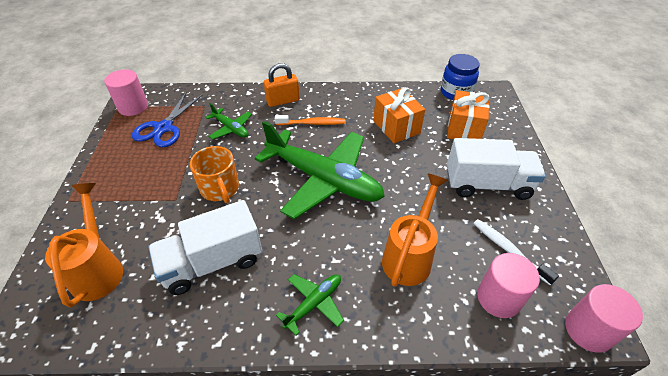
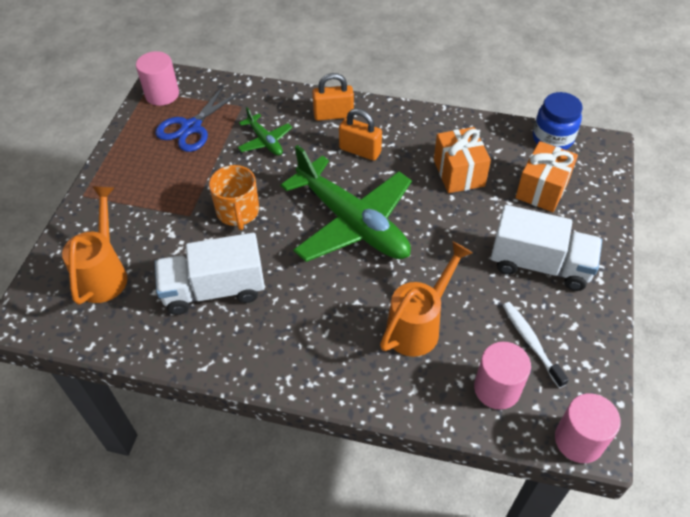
camera: 15 degrees right, 5 degrees up
(312, 123) = (360, 150): orange toothbrush -> orange padlock
(314, 303) = (304, 352): green plane -> none

